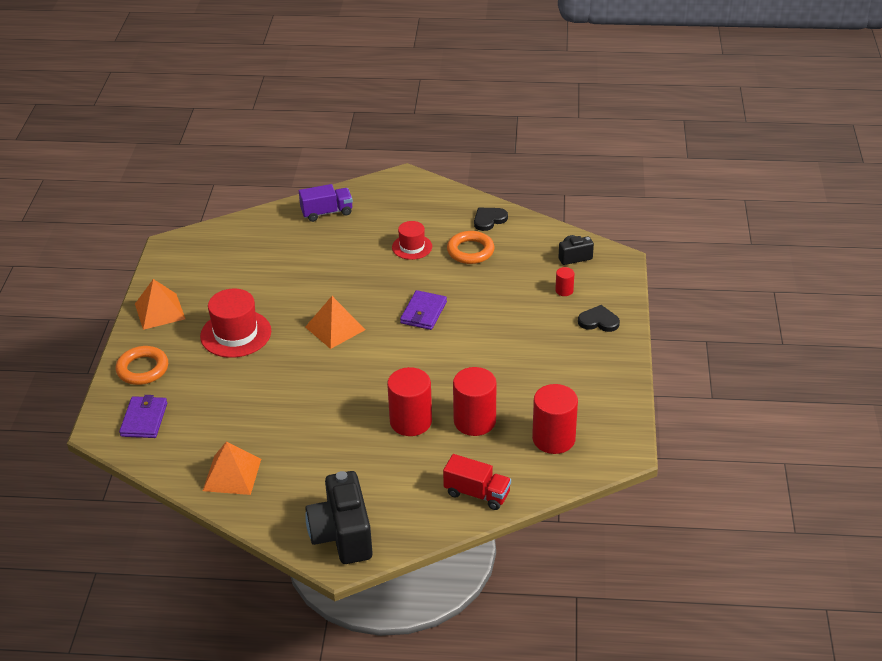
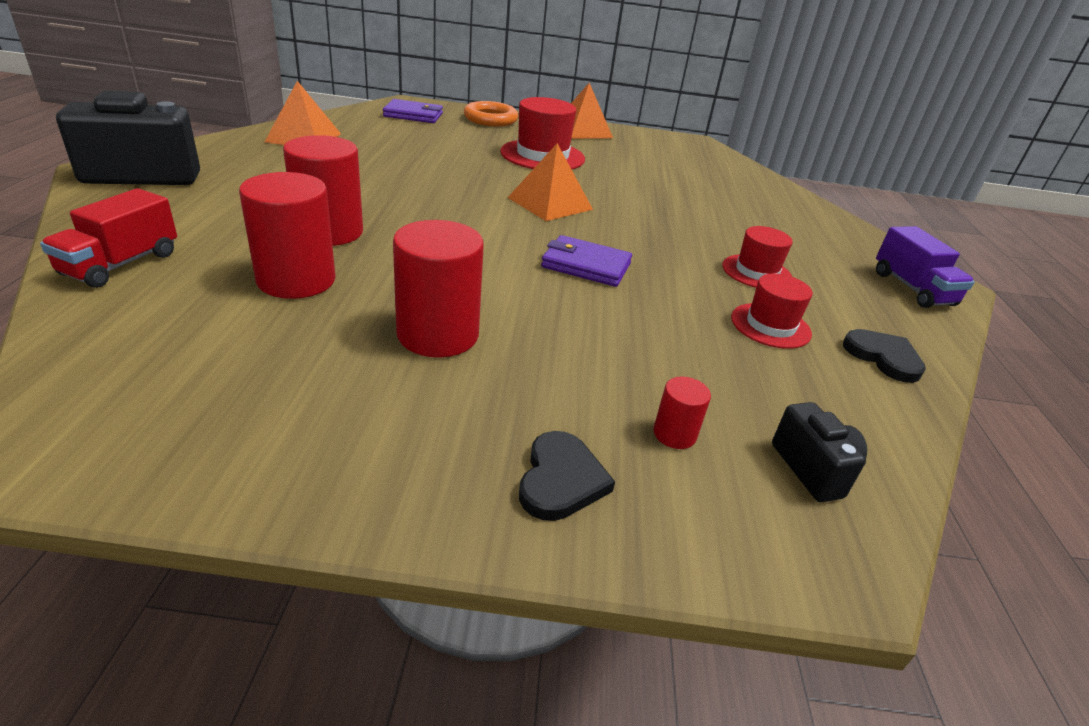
camera: 85 degrees right, 5 degrees down
(327, 212) = (808, 219): purple truck -> purple truck (912, 288)
(470, 251) = (770, 325): orange ring -> red hat
(553, 439) = (187, 356): red cylinder -> red cylinder (438, 335)

